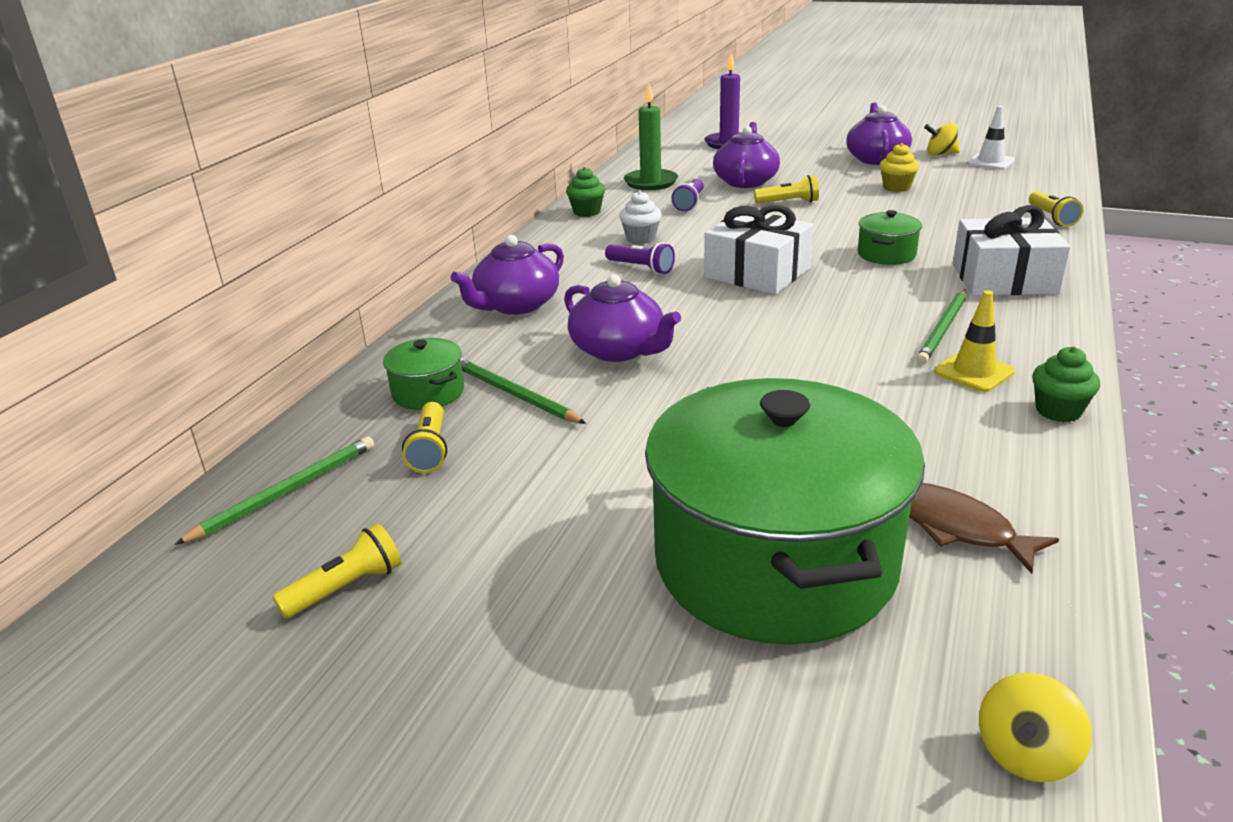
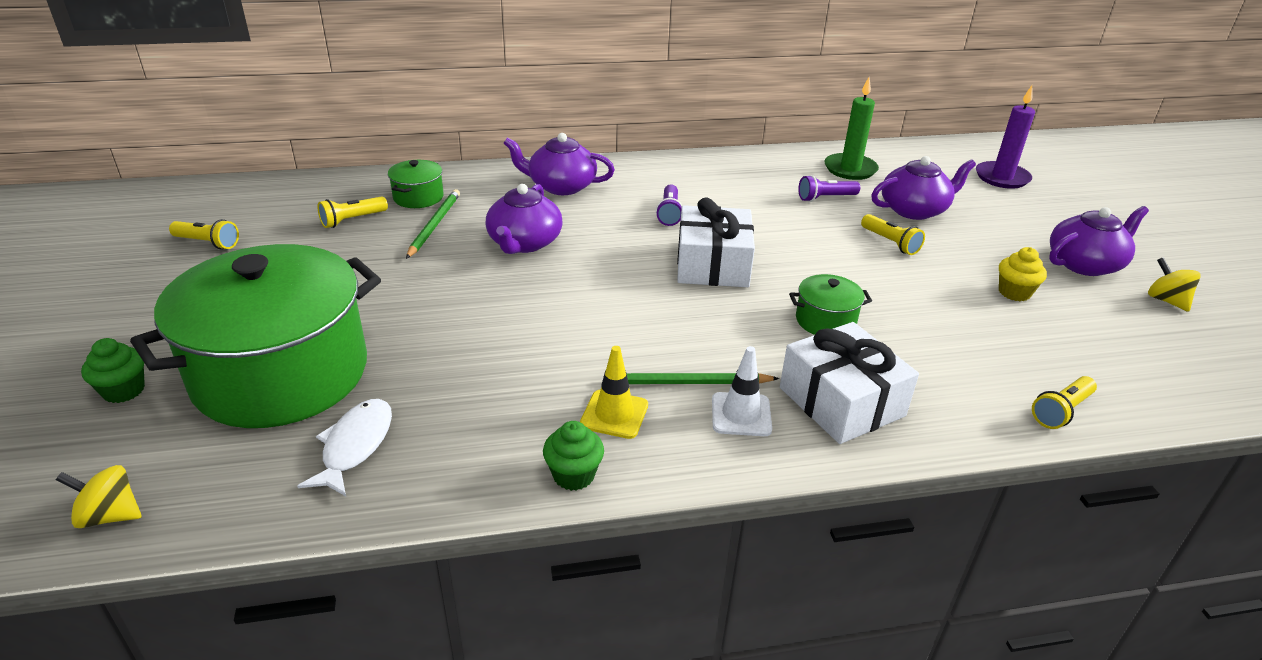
camera: 55 degrees right, 5 degrees up
(286, 492) = (288, 196): green pencil -> none
(587, 212) = (752, 162): green cupcake -> green cupcake (124, 390)
(641, 239) = (725, 198): white cupcake -> none
(957, 527) = (355, 446): brown fish -> white fish
(990, 162) = (1192, 340): white traffic cone -> white traffic cone (741, 414)

